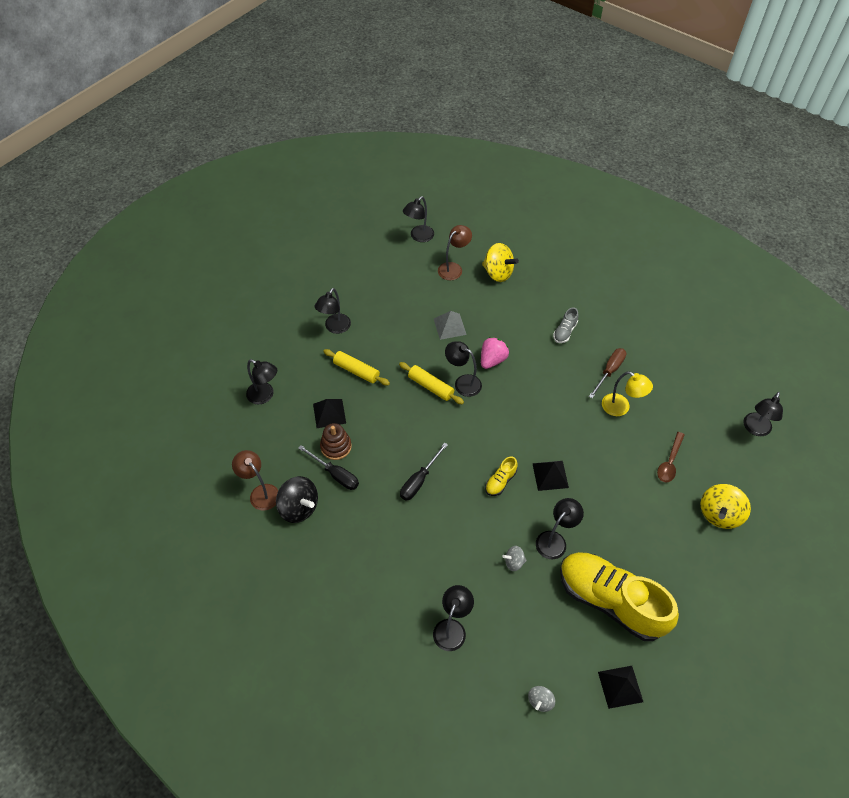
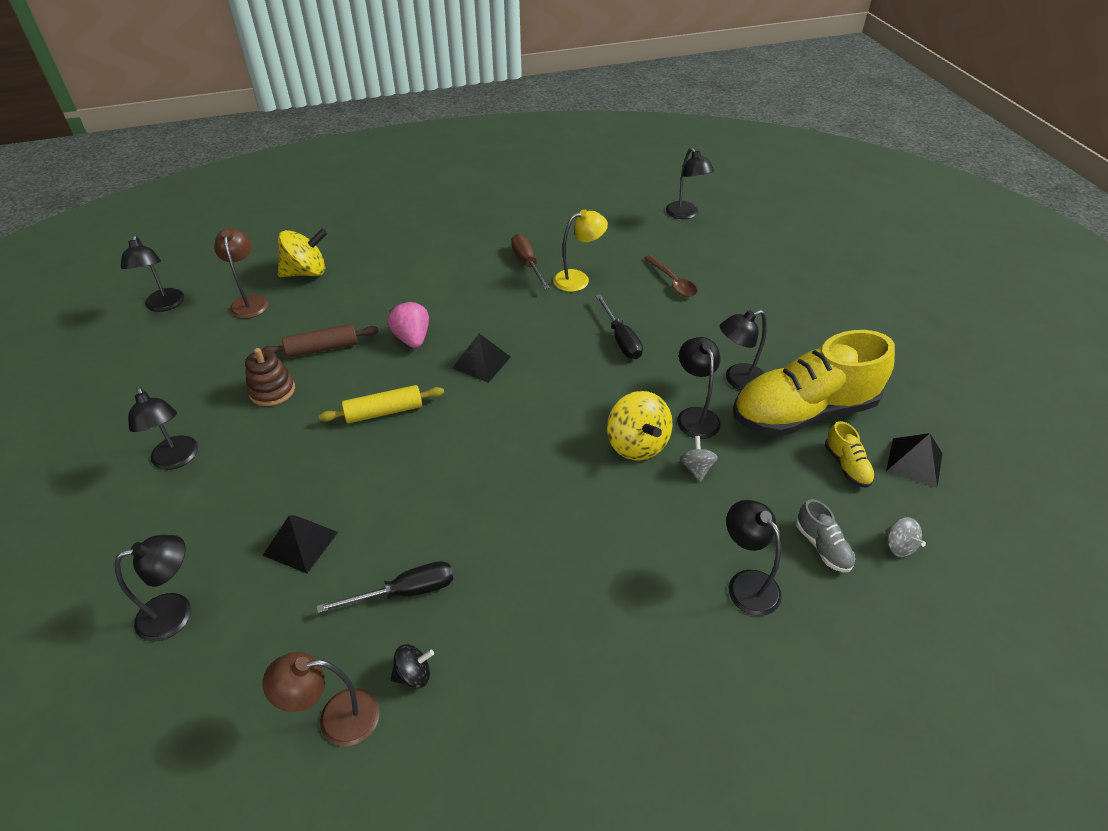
camera: 55 degrees left, 10 degrees down
(299, 507) = (414, 674): black spinning top -> black spinning top, size x0.52
(336, 446) = (361, 565): brown stacking toy -> brown stacking toy (272, 390)
(356, 371) = (272, 474): yellow rolling pin -> none
(419, 480) = (505, 499): black screwdriver -> black screwdriver (621, 339)
(449, 326) = (322, 348): grey pyramid -> brown rolling pin
(462, 383) = (412, 380): black lamp -> black lamp (737, 380)
(500, 481) = (578, 420): yellow shoe -> yellow shoe (846, 466)
(514, 562) = (696, 468): grey spinning top -> grey spinning top turned 150 degrees clockwise
(550, 475) = (609, 374): black pyramid -> black pyramid (481, 362)
(564, 332) = (443, 266): grey shoe -> grey shoe (822, 546)
(719, 514) = (757, 283): yellow spinning top -> yellow spinning top (637, 444)

